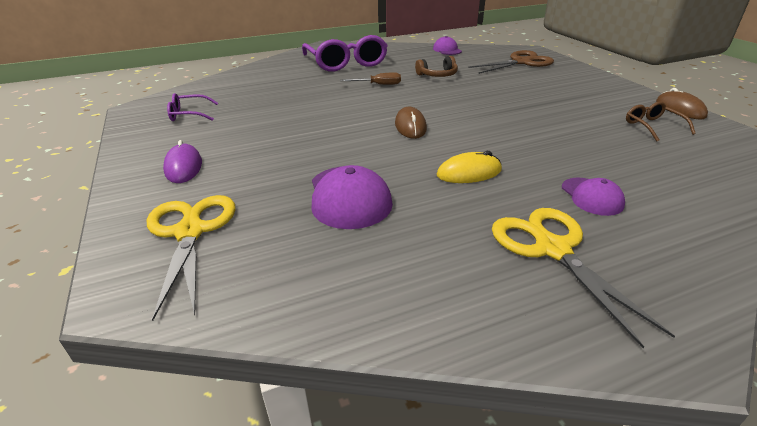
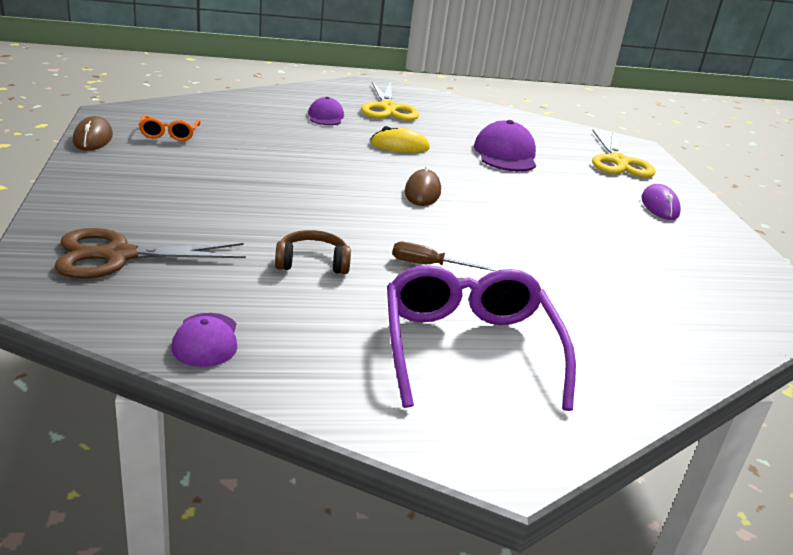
camera: 170 degrees left, 5 degrees down
(189, 114) = (711, 274): purple glasses -> none
(652, 126) = (169, 134): brown glasses -> orange glasses

